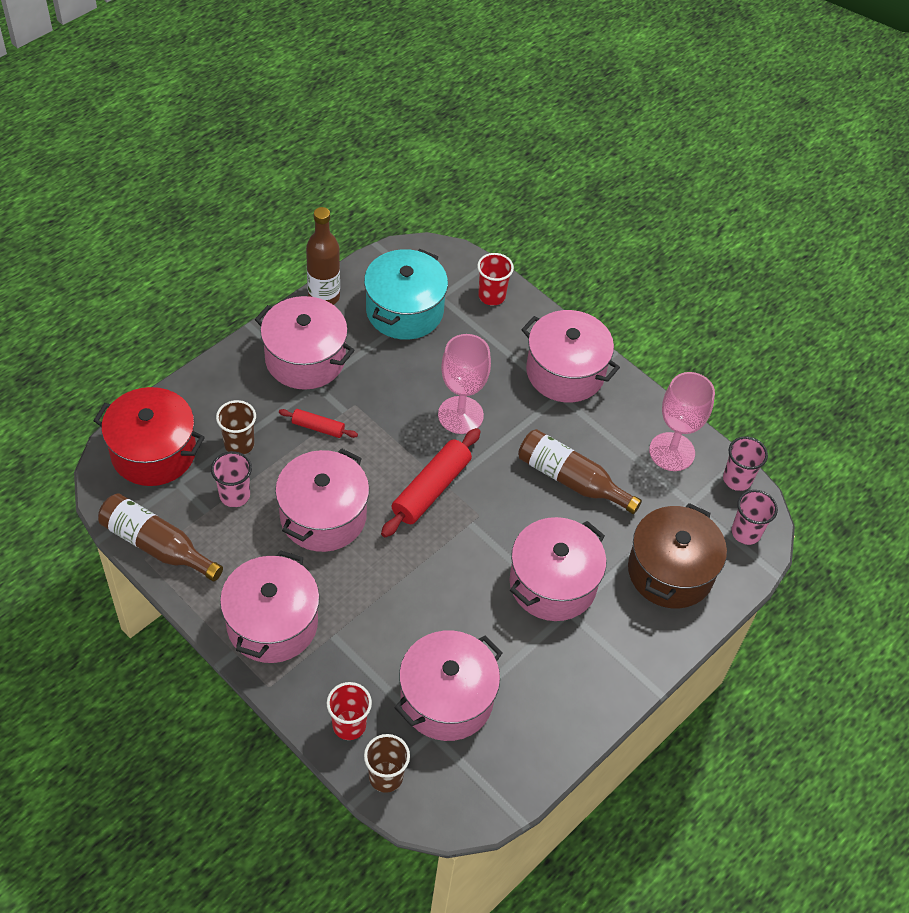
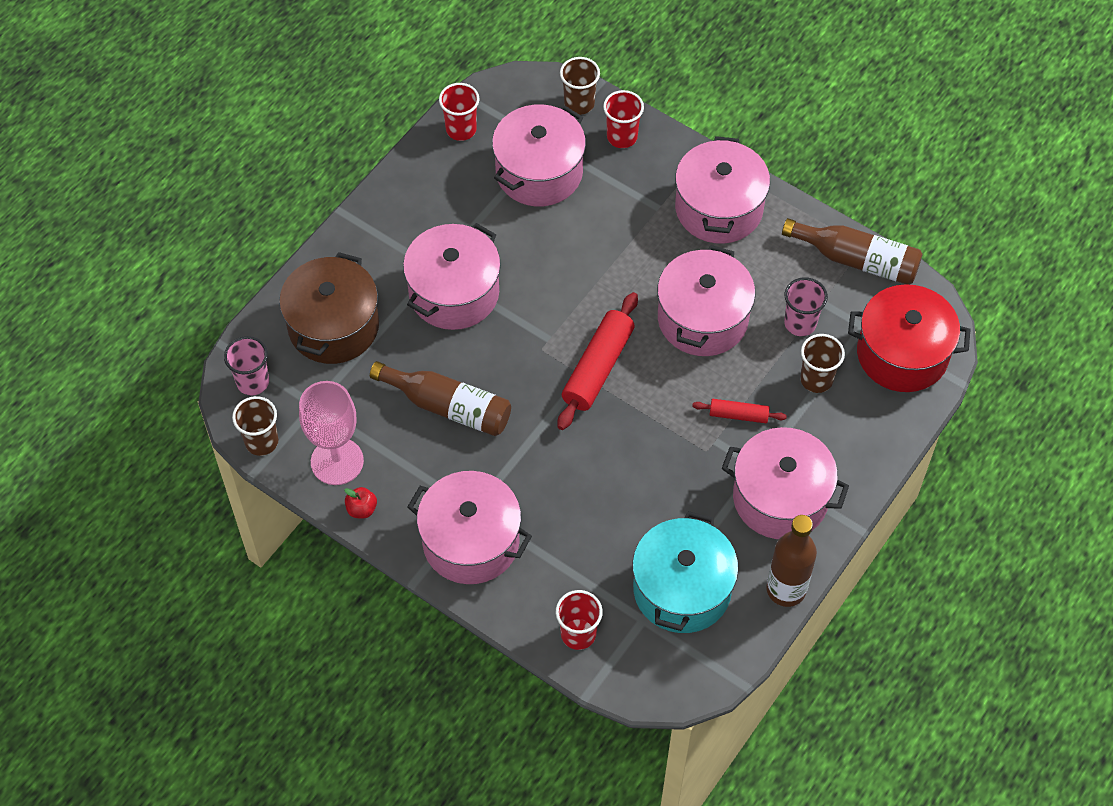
camera: 175 degrees right, 5 degrees up
(460, 415) = (584, 460): pink goblet -> none
(522, 767) = (461, 129): none -> red cup
(652, 411) = (361, 509): none -> red apple
(737, 479) = (261, 442): pink cup -> brown cup

